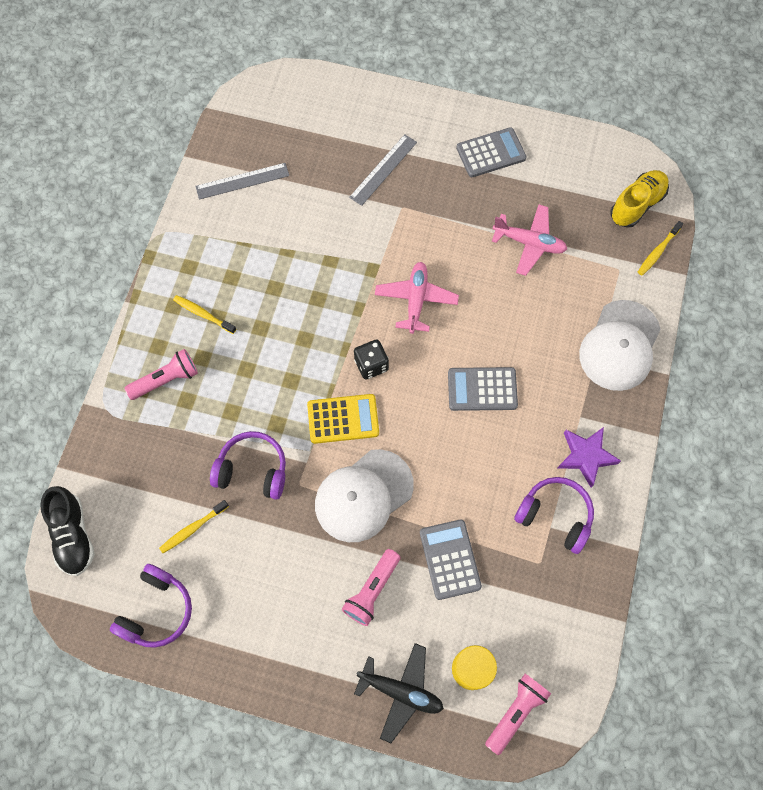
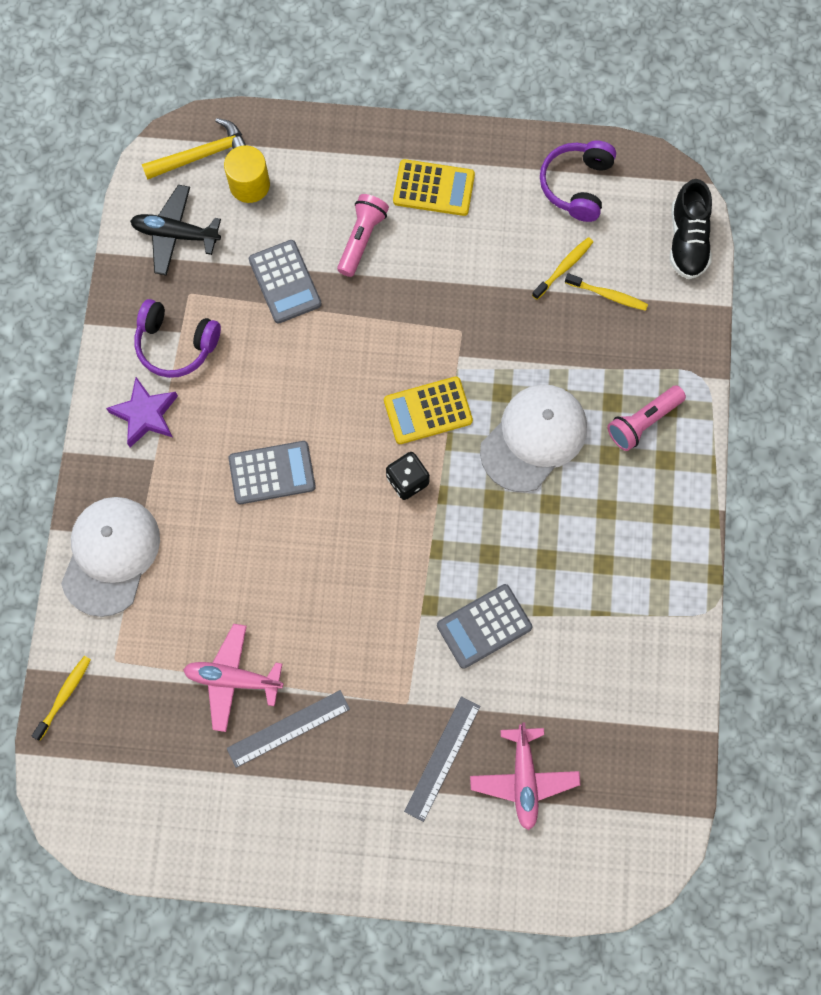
camera: 170 degrees right, 5 degrees up
(73, 535) = (687, 240): black shoe -> black shoe turned 150 degrees counterclockwise
(203, 314) = (623, 509): yellow toothbrush -> yellow toothbrush (607, 295)
(242, 181) = (627, 706): grey ruler -> grey ruler (288, 728)
(253, 470) = (516, 338): purple headphones -> none
(293, 632) = (433, 188): none -> yellow calculator
(363, 495) = (388, 331): white cap -> white cap (534, 438)
(401, 692) = (316, 154): black plane -> black plane (175, 234)
(416, 300) = (367, 573): pink plane -> pink plane (524, 779)
(491, 153) = (298, 812): grey calculator -> grey calculator (484, 626)
(515, 712) = (202, 155): pink flashlight -> yellow hammer
(636, 205) = (93, 763): yellow shoe -> none

